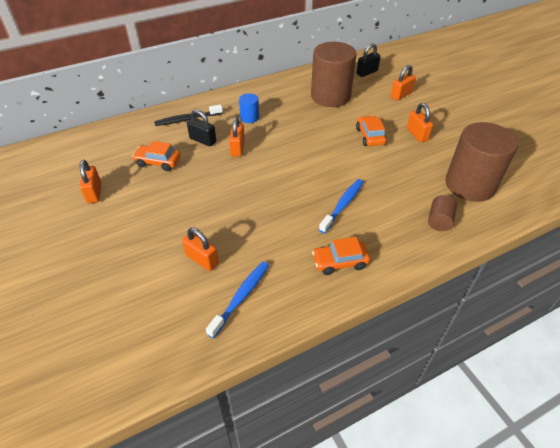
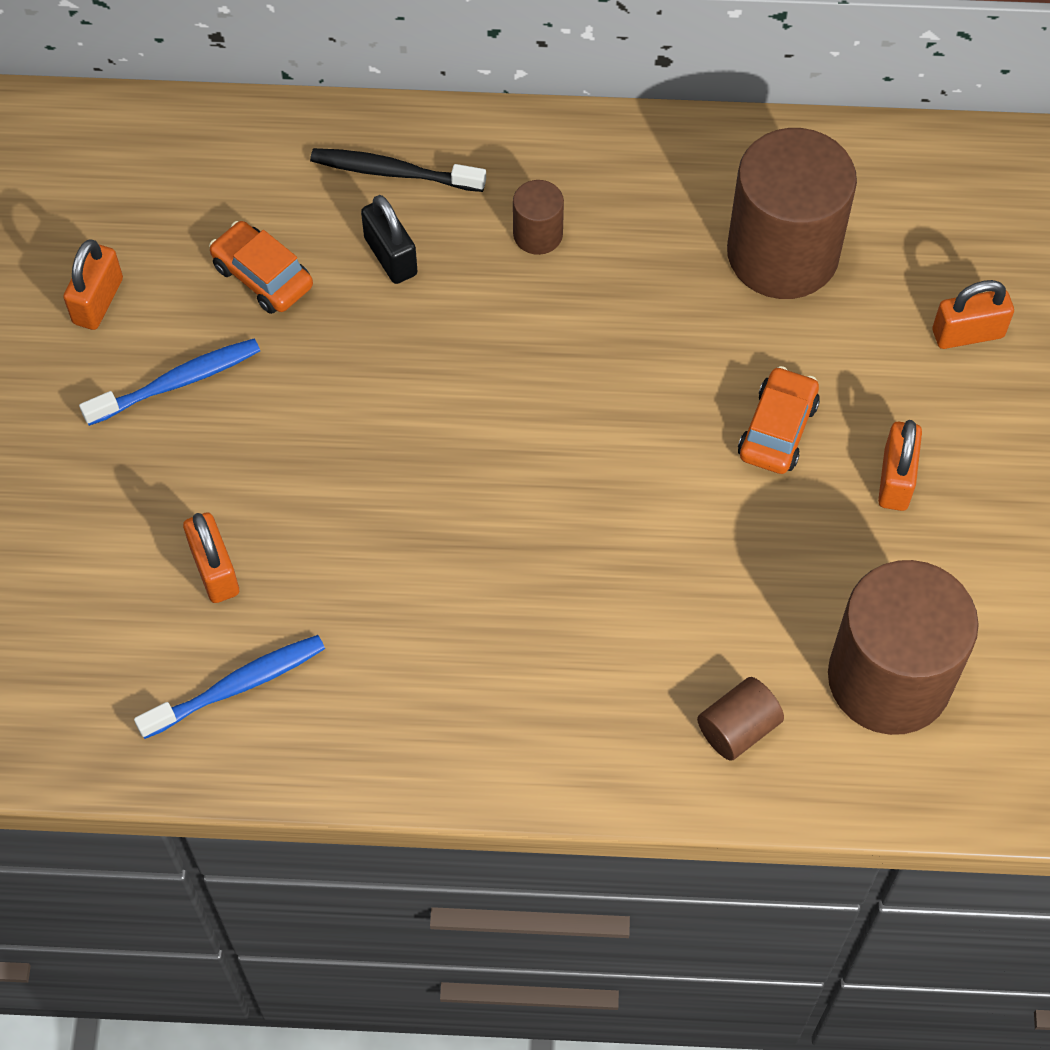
camera: 30 degrees right, 15 degrees up
(237, 148) = (452, 318): orange padlock -> none
(249, 118) = (538, 234): blue cylinder -> brown cylinder
(340, 262) = (464, 711): orange car -> none
(342, 205) = (567, 586): blue toothbrush -> blue toothbrush (176, 383)
(367, 72) = (945, 211): black padlock -> none

